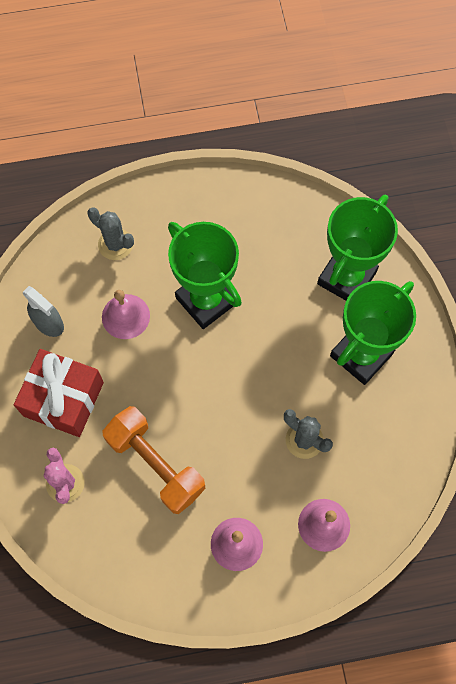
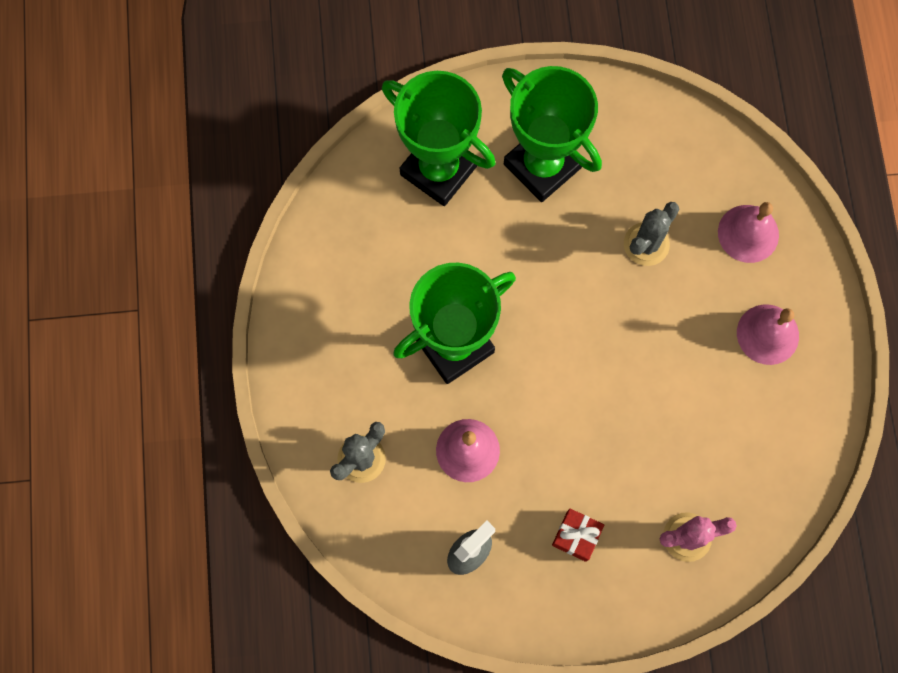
camera: 85 degrees left, 5 degrees up
(63, 399) = (576, 536): red gift -> red gift, size x0.47
(155, 464) = (668, 423): orange dumbbell -> none

